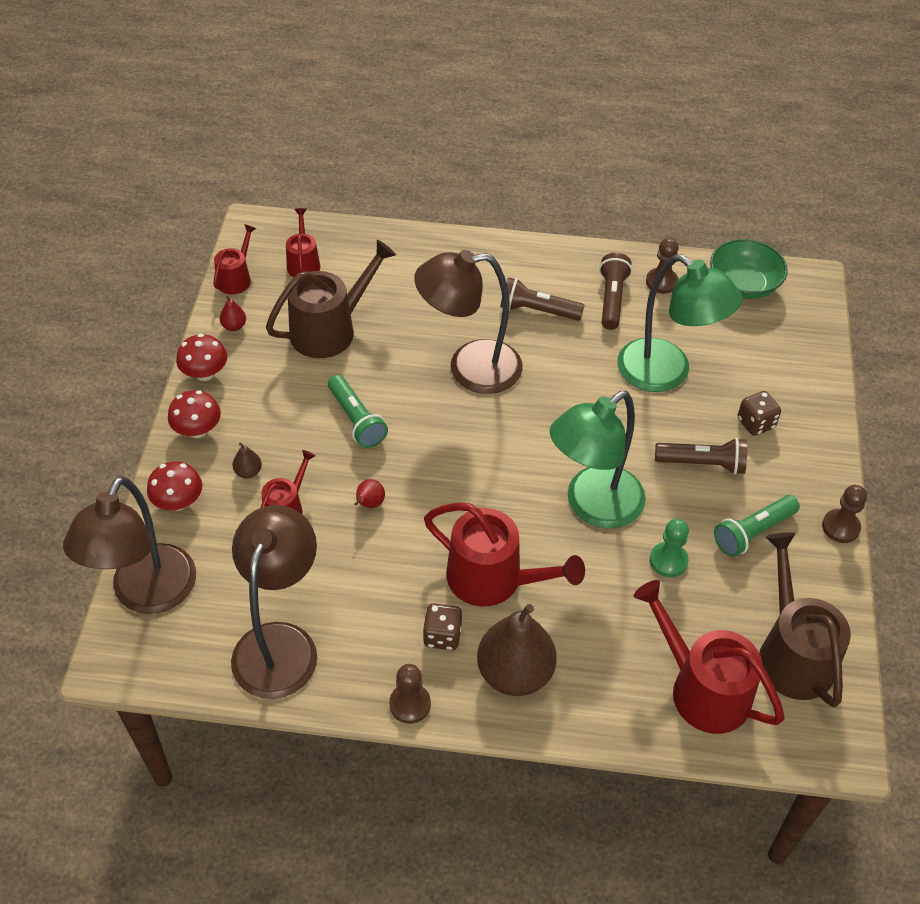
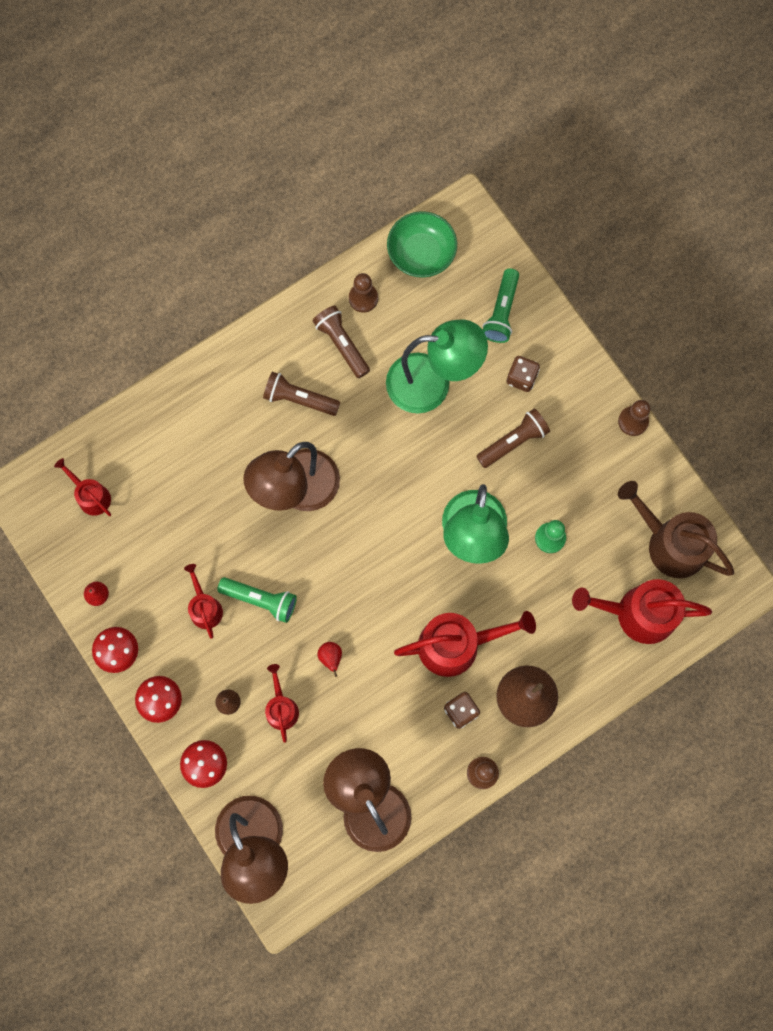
camera: 40 degrees left, 25 degrees up
(236, 278) = (55, 552): red watering can -> red watering can (205, 608)
(329, 330) = (169, 540): brown watering can -> none
(537, 310) = (299, 399): brown flashlight -> brown flashlight turned 45 degrees clockwise
(752, 532) = (584, 471): green flashlight -> green flashlight (501, 312)

